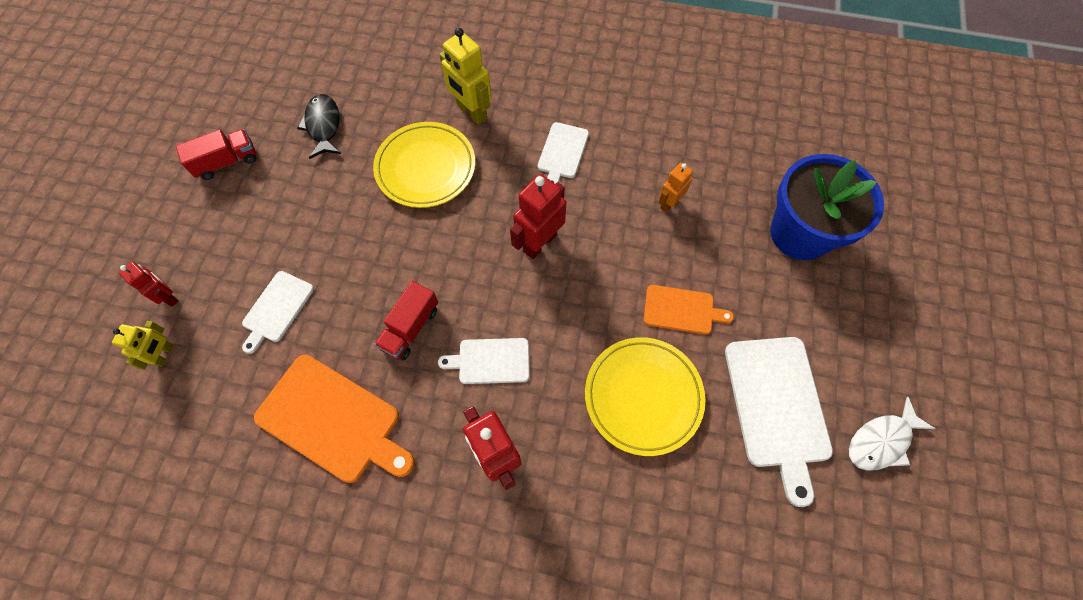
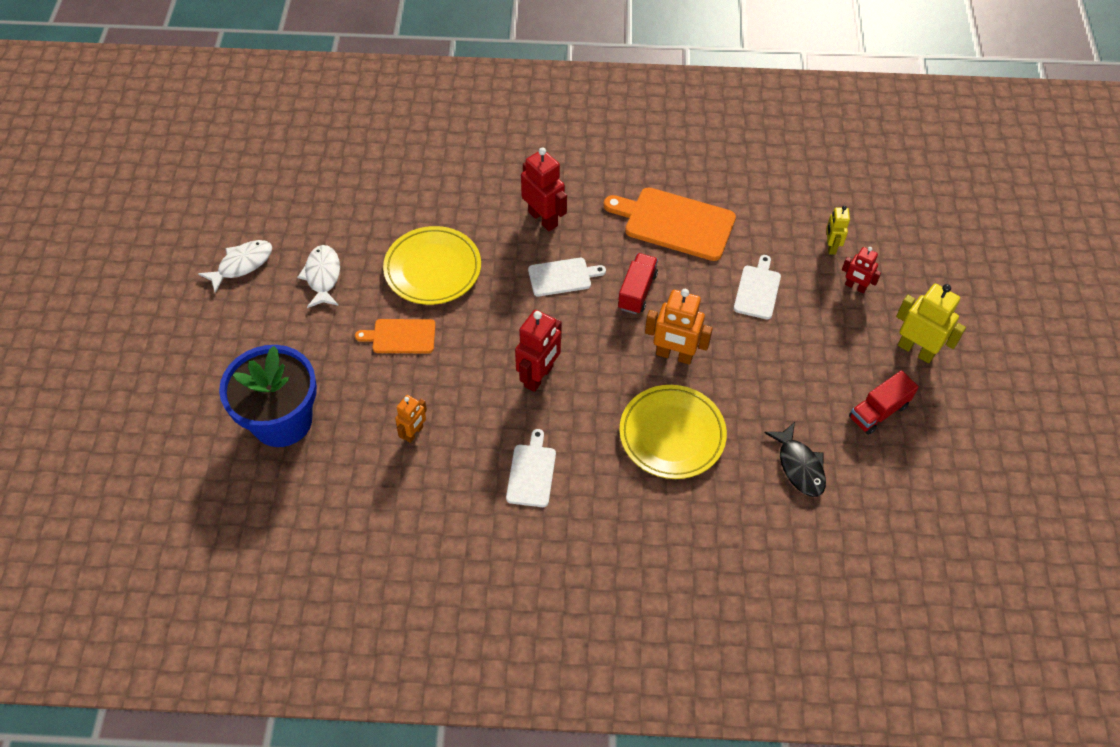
camera: 170 degrees right, 10 degrees down
(396, 245) = (674, 355): none -> orange robot
(471, 112) = (642, 507): yellow robot -> yellow robot (916, 350)
(777, 407) = (323, 276): white cutting board -> white fish

